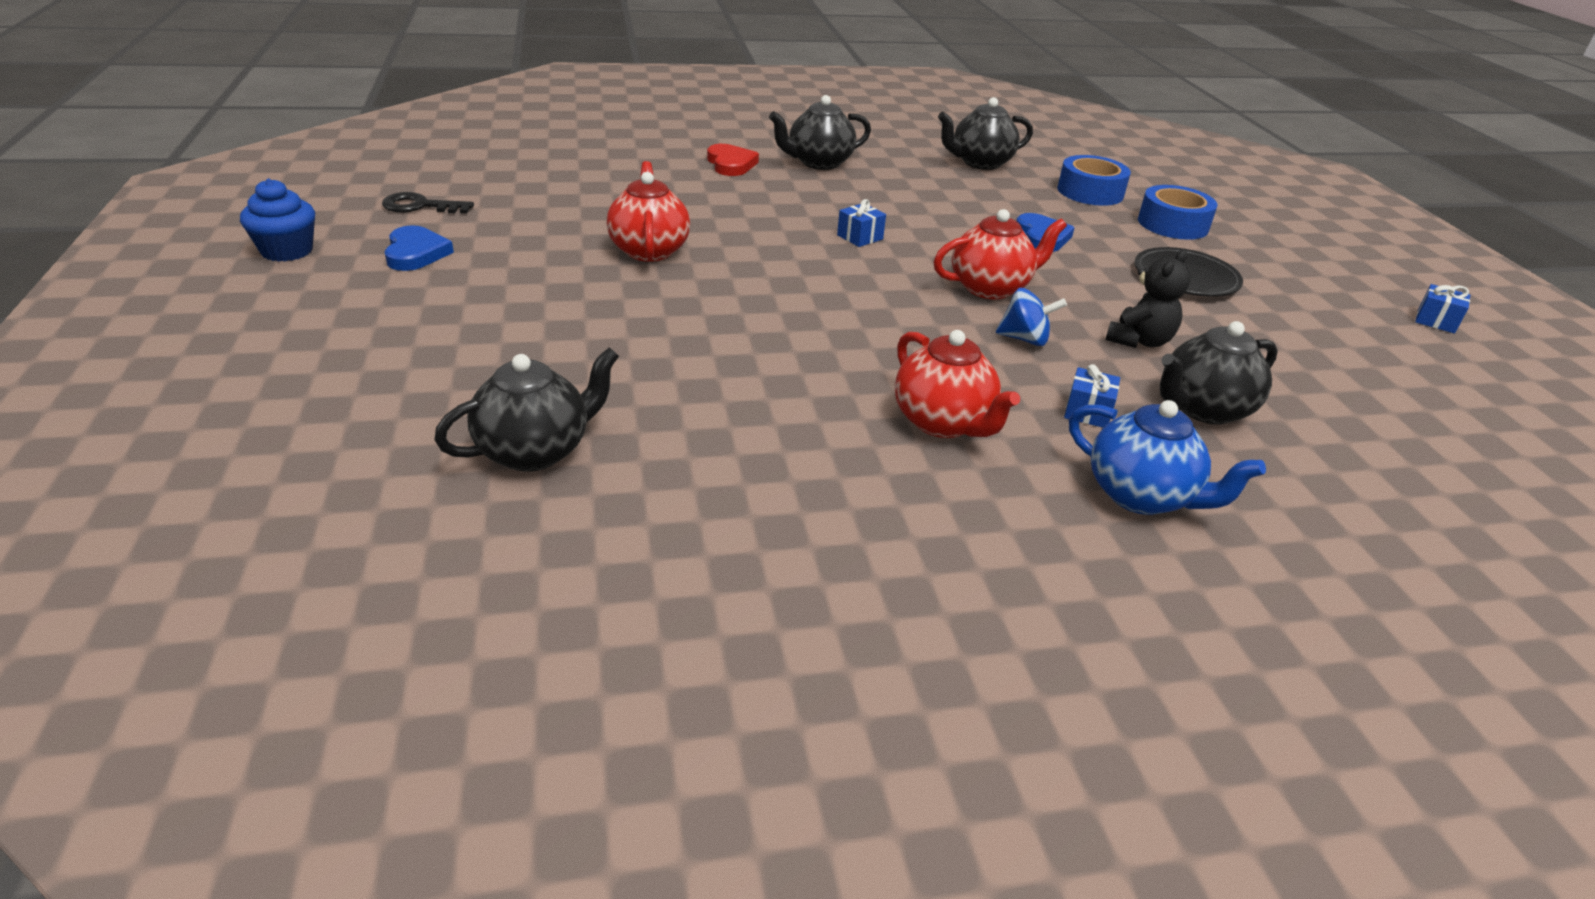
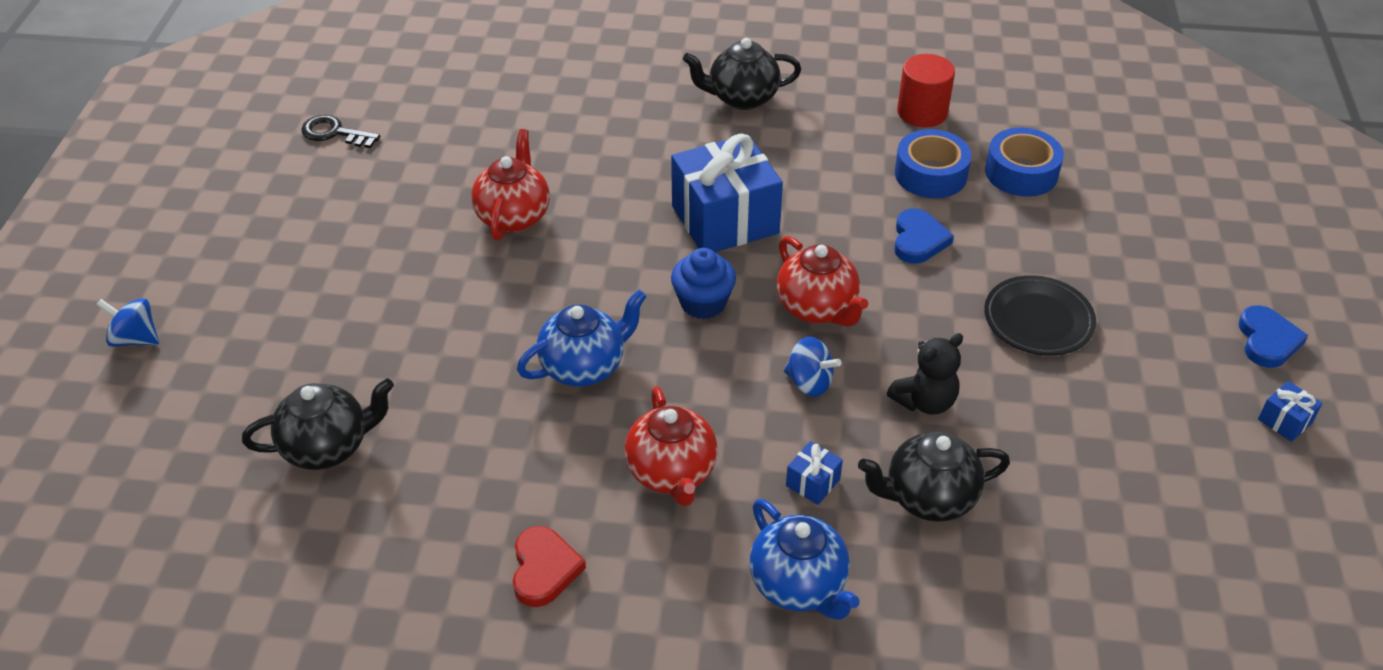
camera: 20 degrees right, 10 degrees up
(237, 383) = (135, 339): none -> blue spinning top
(287, 251) = (209, 184): blue cupcake -> blue cupcake (703, 303)
(416, 253) = (311, 198): blue heart -> blue heart (1267, 340)
(731, 164) = (649, 93): red heart -> red heart (544, 569)
(794, 351) = (584, 366): none -> blue teapot
(860, 237) = (725, 219): blue gift -> blue gift, size x2.47
(980, 163) = (922, 112): black teapot -> red cylinder
(991, 288) = (817, 308): red teapot -> red teapot turned 60 degrees clockwise
(1172, 224) = (1083, 235): blue tape -> blue tape (930, 174)

